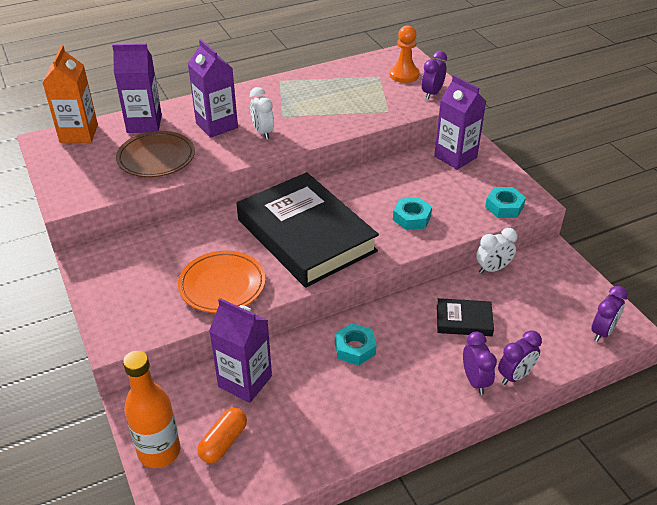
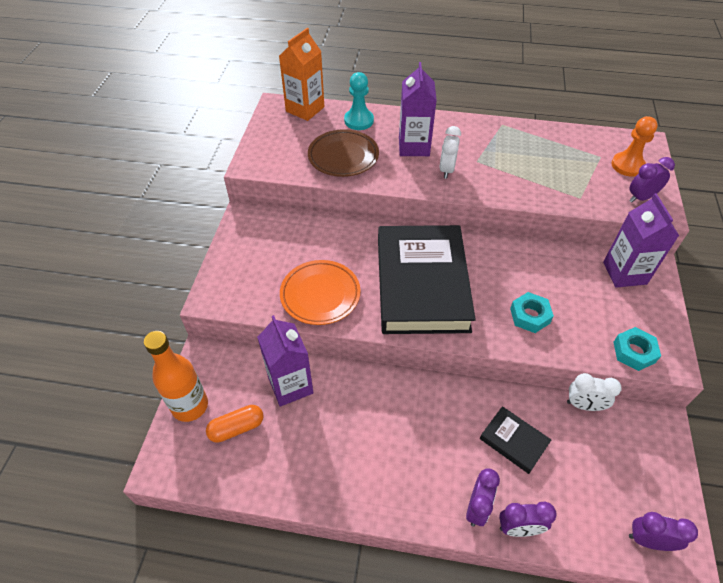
camera: 35 degrees right, 10 degrees up
(144, 124) = (359, 121): purple carton -> turquoise pawn
(355, 348) = (396, 409): turquoise nut -> none
(602, 332) = (648, 540): purple clock -> purple clock turned 150 degrees counterclockwise

